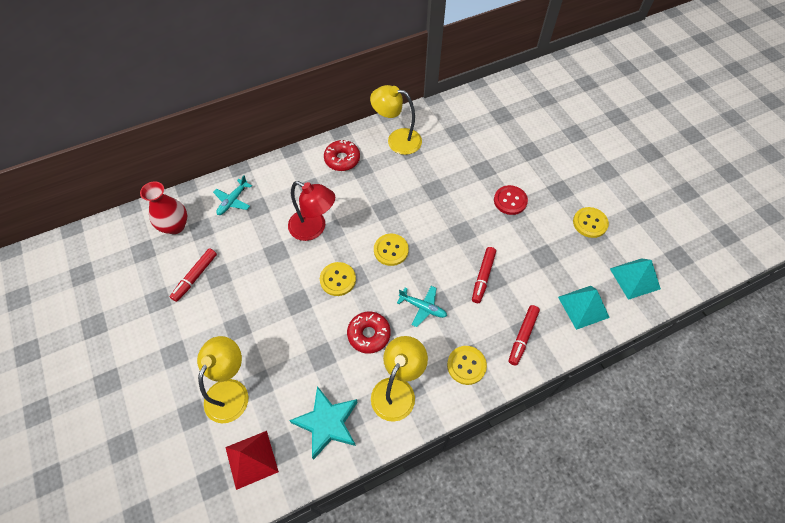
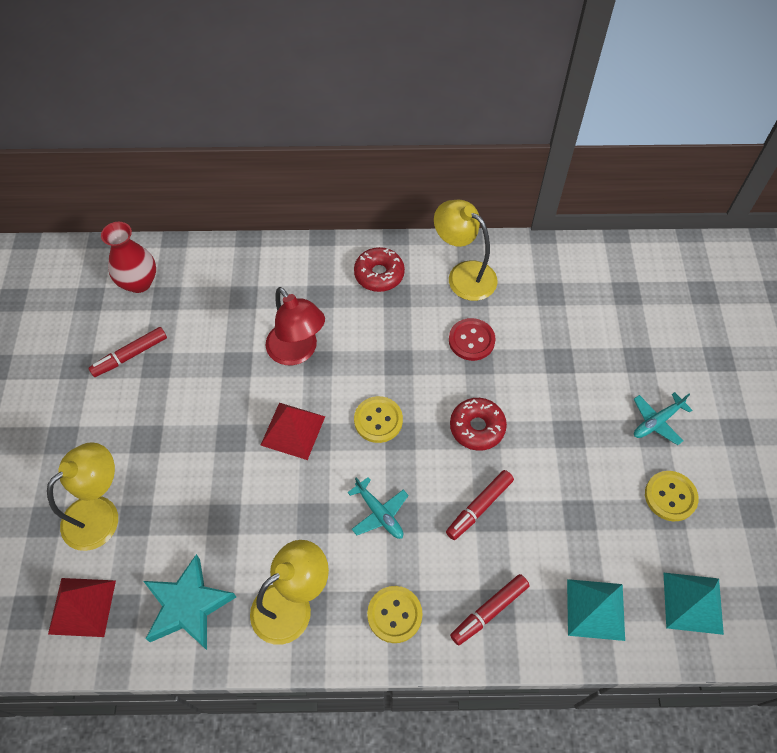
camera: 25 degrees right, 0 degrees up
(233, 201) = (220, 277): turquoise plane -> turquoise plane (657, 421)
(338, 279) = (293, 430): yellow button -> red pyramid
(369, 334) = (294, 518): red donut -> red donut (477, 427)
(510, 201) = (573, 418): red button -> red button (471, 340)

